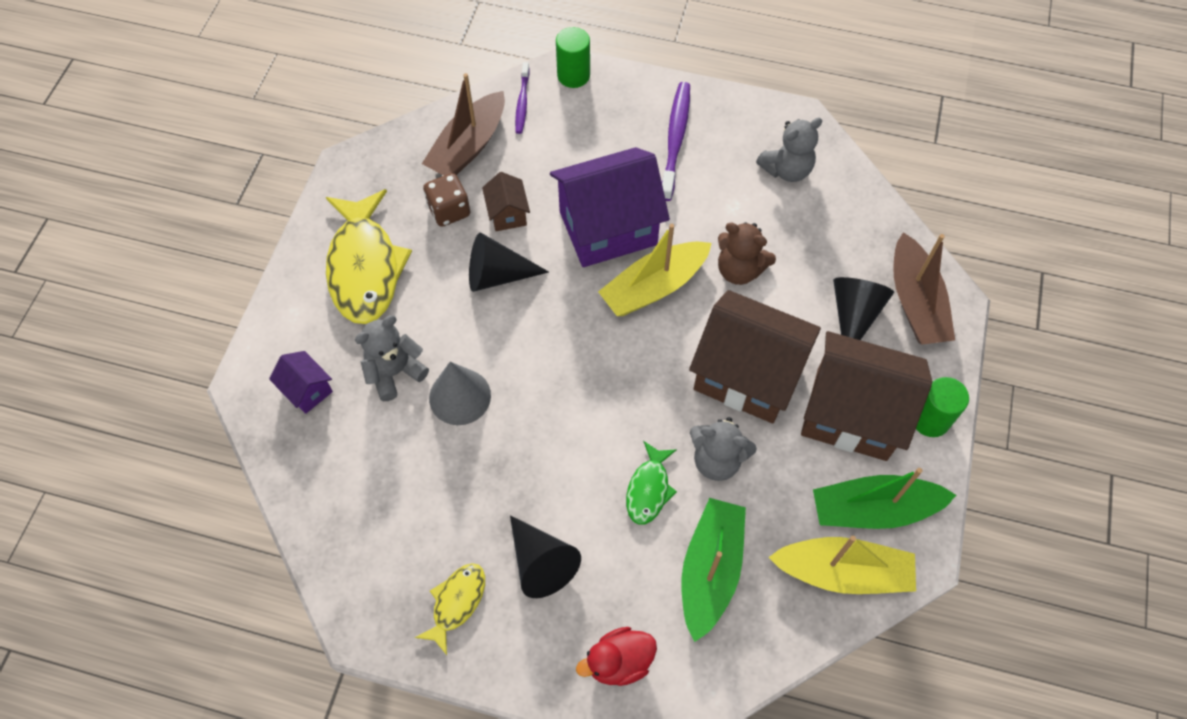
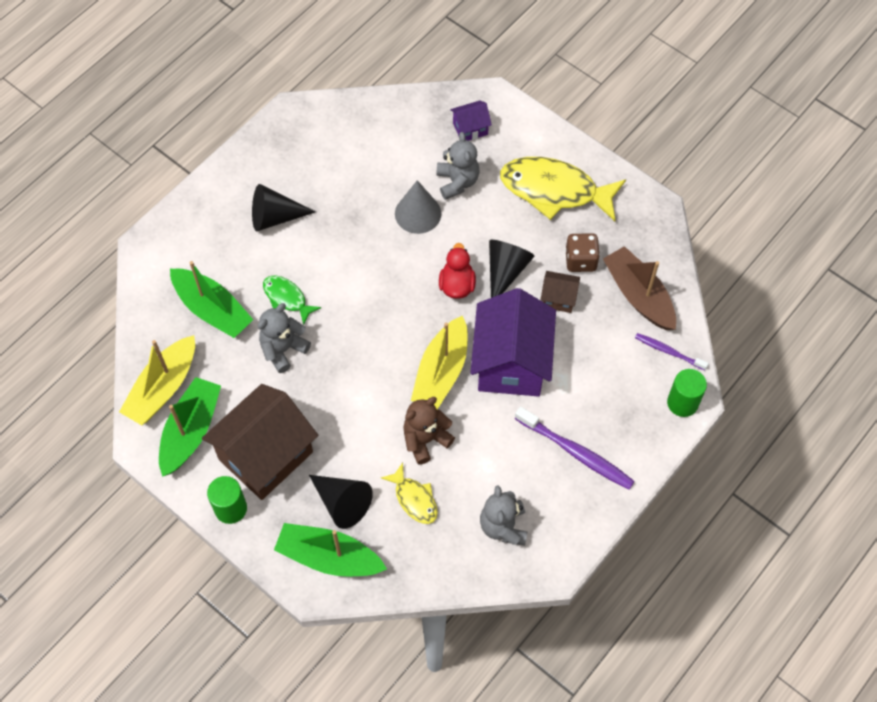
camera: 115 degrees right, 0 degrees up
(456, 603) = (277, 163): yellow fish -> yellow fish (414, 499)
(619, 661) = (189, 234): red duck -> red duck (457, 285)
(654, 287) = (441, 372): yellow boat -> yellow boat turned 150 degrees counterclockwise
(747, 375) = (334, 400): brown house -> none
(915, 302) = (329, 557): brown boat -> green boat

